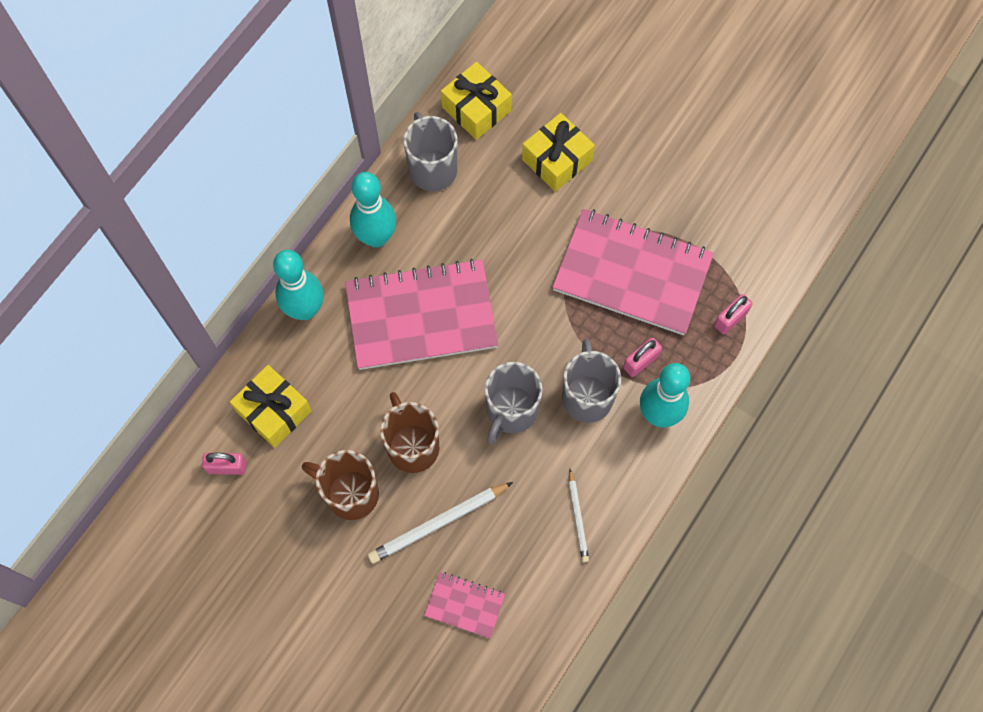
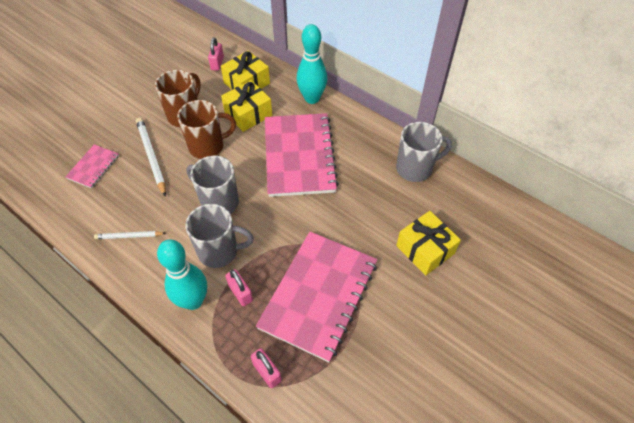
camera: 95 degrees right, 15 degrees down
(376, 237) = (361, 135): turquoise bowling pin -> none
(476, 109) = (468, 198): yellow gift -> yellow gift (248, 114)

